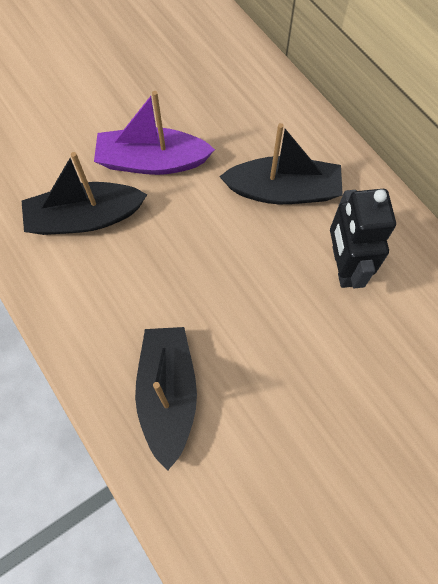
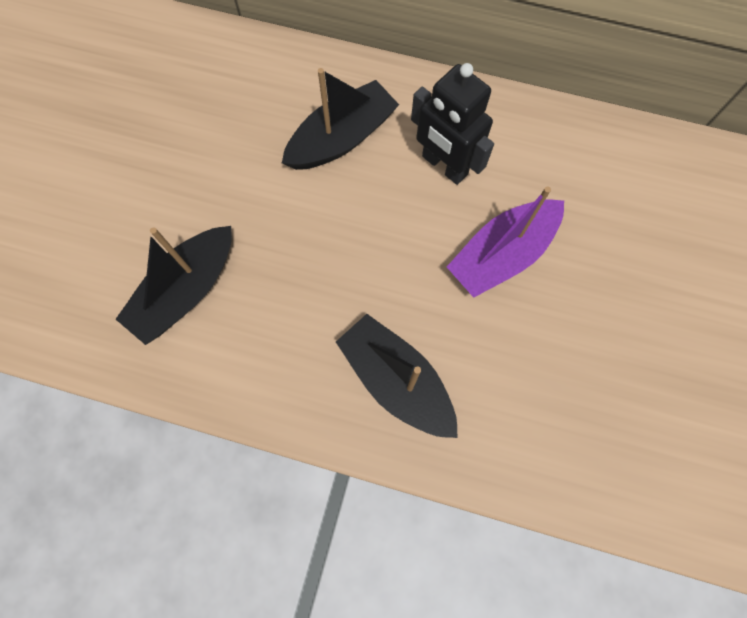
camera: 40 degrees left, 5 degrees up
(152, 161) = (203, 195): purple boat -> purple boat (502, 254)

